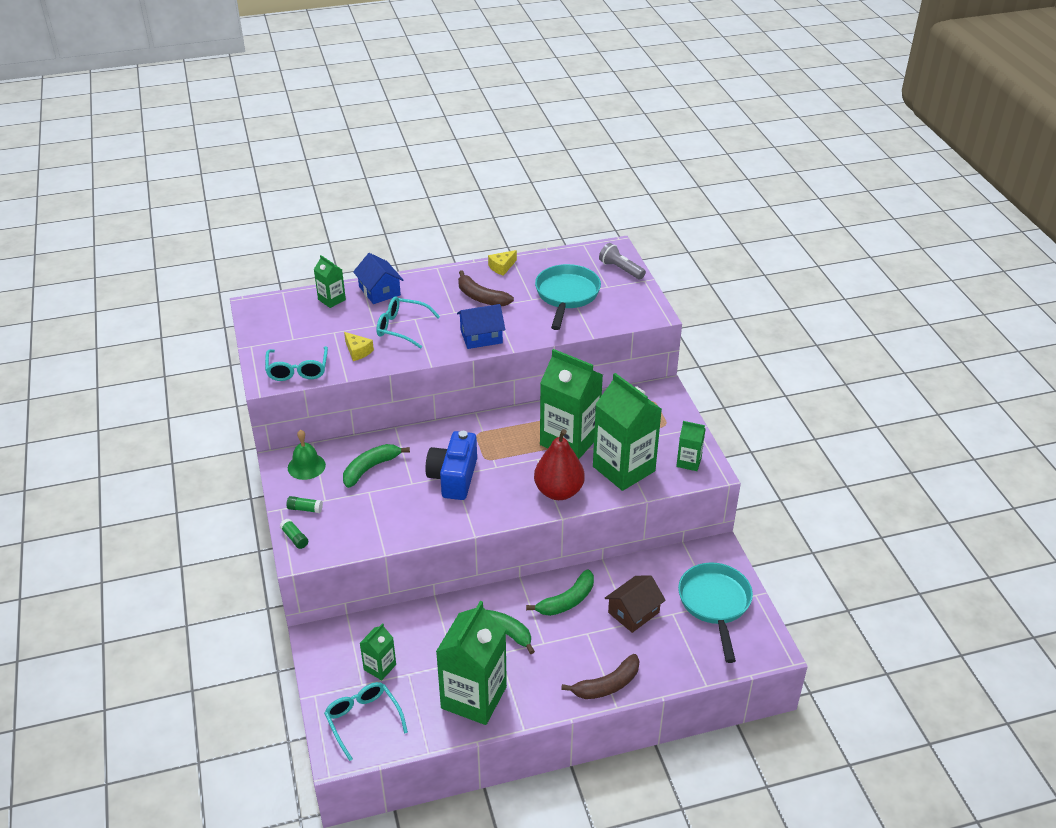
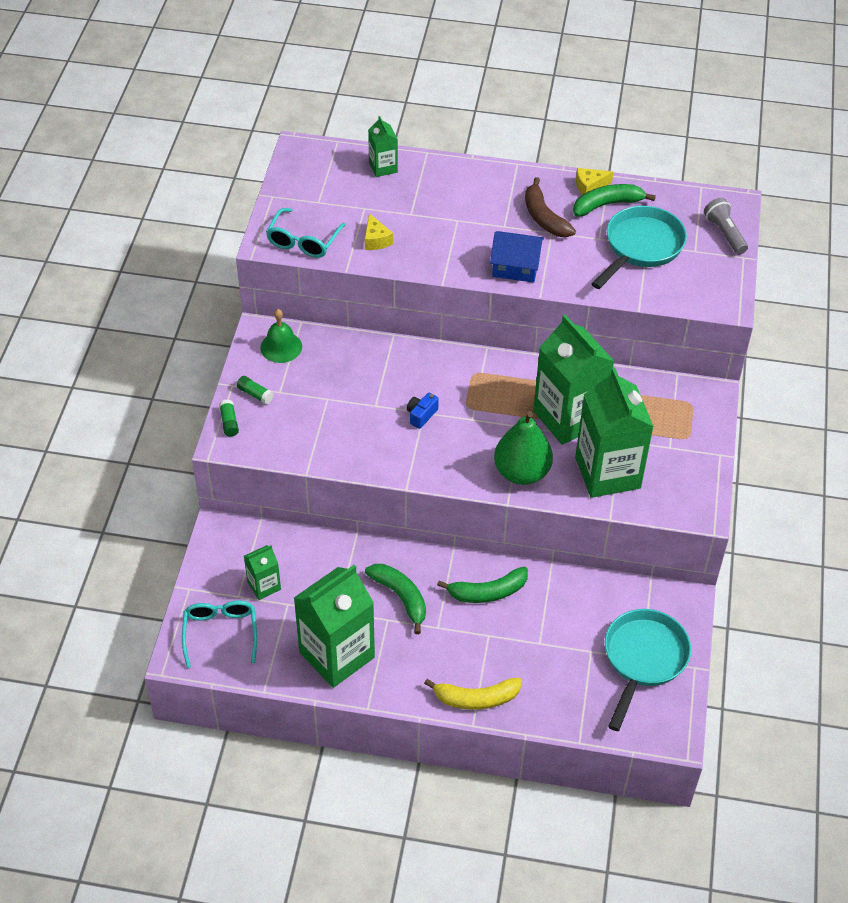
camera: 25 degrees right, 10 degrees up
(370, 468) = (343, 373): green banana -> green banana (607, 205)
(379, 291) = (439, 173): blue house -> none
(401, 327) = (437, 226): turquoise glasses -> none
(453, 477) = (421, 415): blue camera -> blue camera, size x0.47
(558, 491) = (521, 472): red pear -> green pear
(607, 685) = (476, 698): brown banana -> yellow banana
(633, 612) = (550, 633): brown house -> none
(689, 462) = (685, 492): green carton -> none

